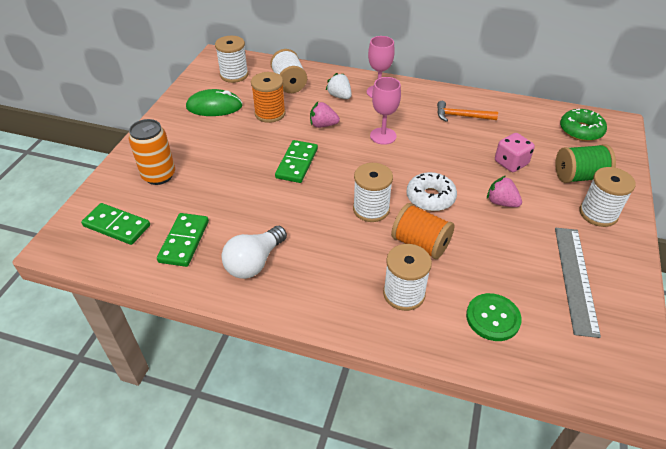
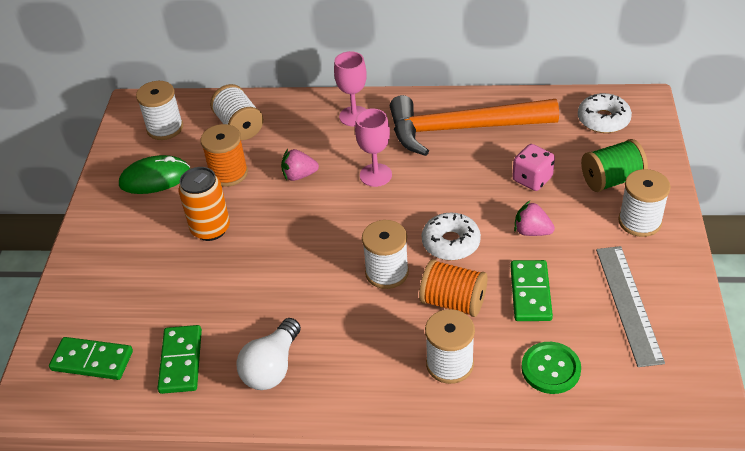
camera: 10 degrees left, 0 degrees up
(159, 175) = (119, 286): orange can -> orange can (210, 229)
(297, 163) = (283, 233): green domino -> green domino (530, 293)
(339, 96) = (308, 131): white strawberry -> none
(461, 116) = (462, 129): orange hammer -> orange hammer, size x2.25
(581, 130) = (603, 120): green donut -> white donut

